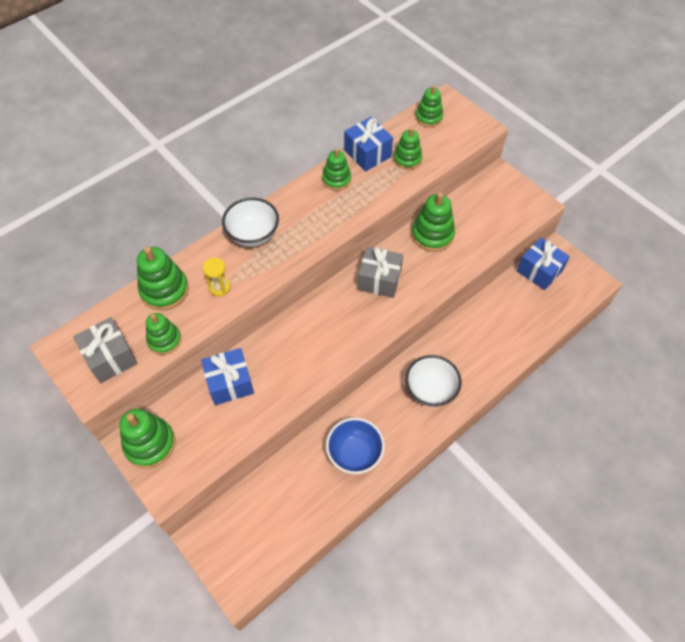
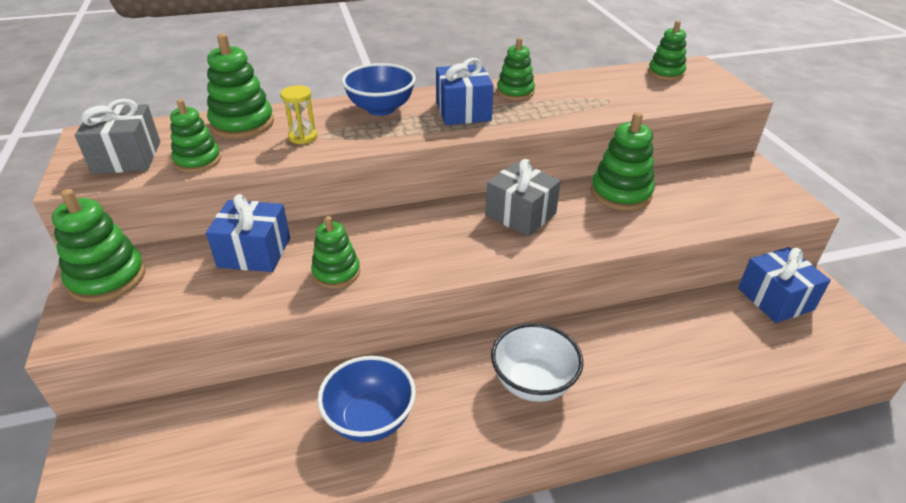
camera: 25 degrees right, 20 degrees down
(253, 235) = (381, 109): white bowl -> blue bowl
(367, 154) = (568, 82): blue gift -> blue gift (463, 111)
(407, 159) = (617, 96): green stacking toy -> green stacking toy (336, 272)

